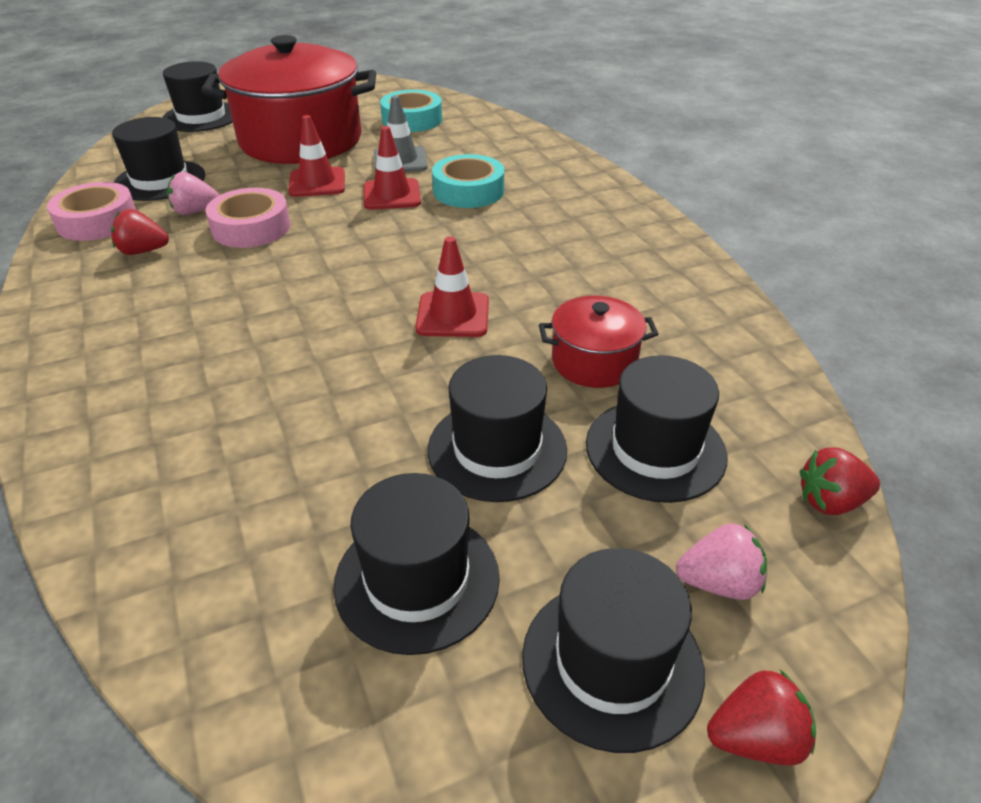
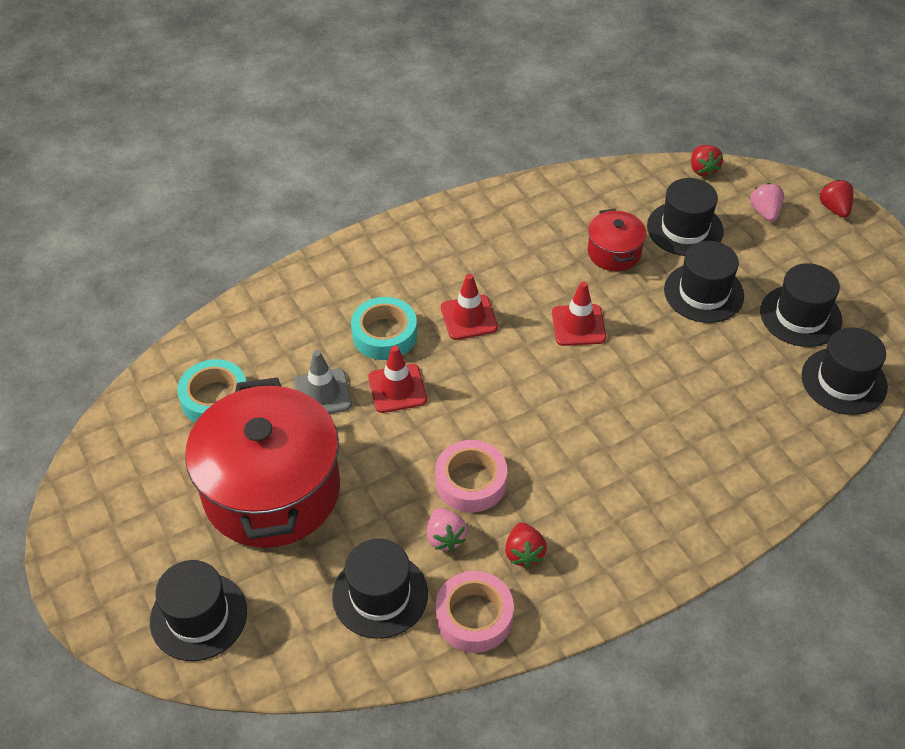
camera: 95 degrees left, 10 degrees up
(317, 183) = (376, 452): red traffic cone -> red traffic cone (469, 317)
(612, 662) = (818, 248): black hat -> black hat (844, 381)

